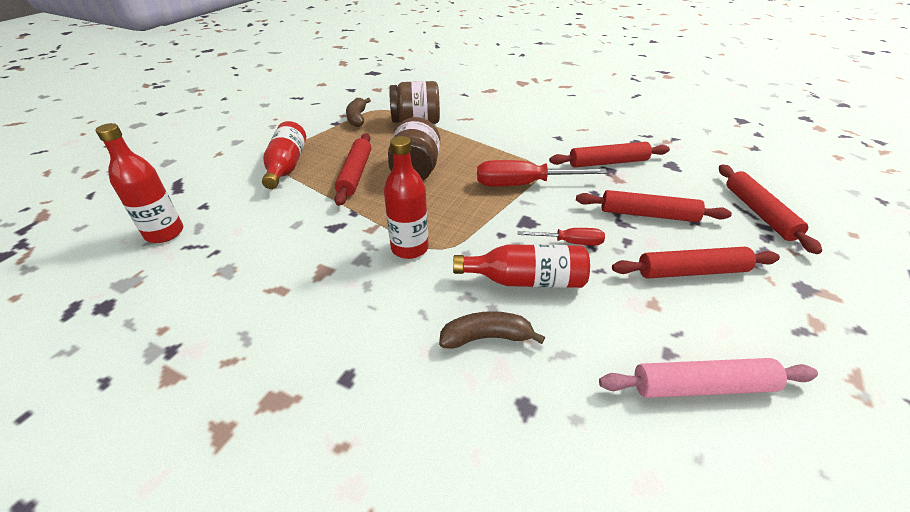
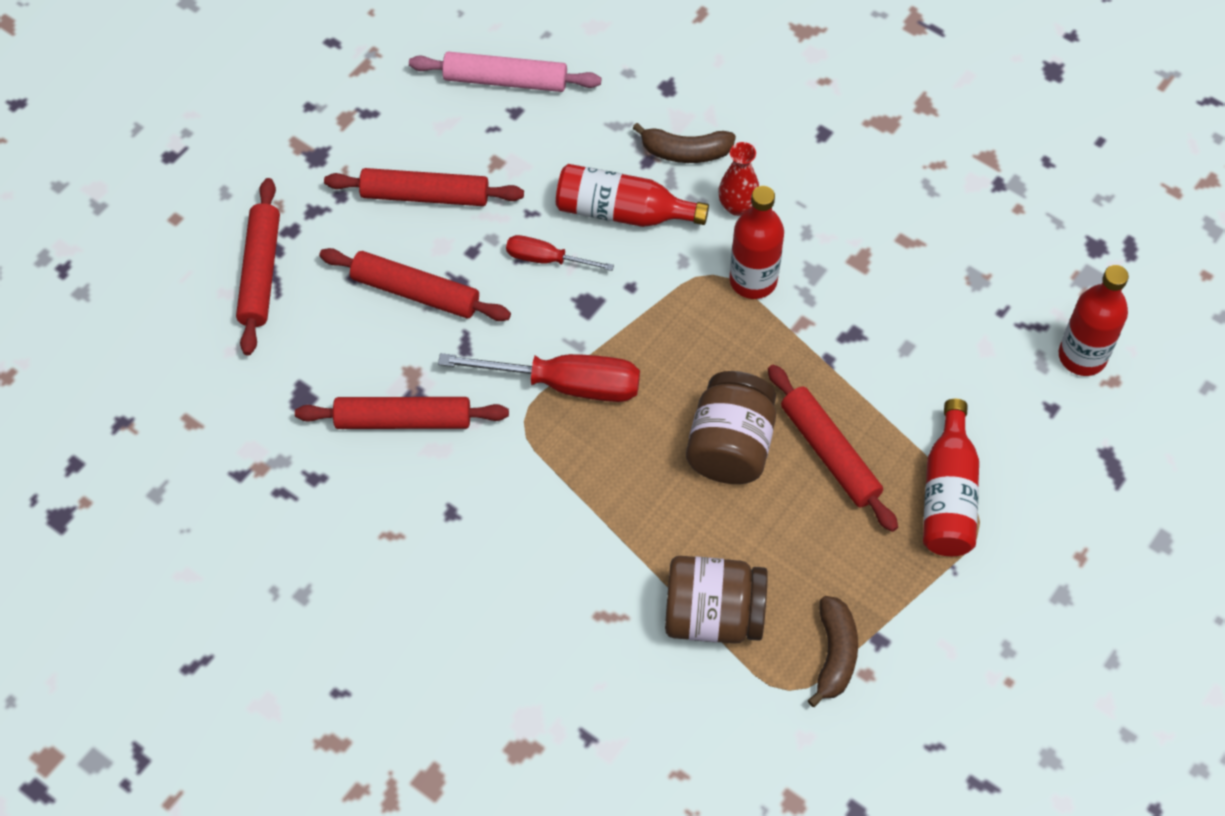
camera: 170 degrees left, 20 degrees up
(355, 174) = (829, 453): red rolling pin -> red rolling pin turned 45 degrees counterclockwise
(429, 297) = (737, 206): none -> red vase

